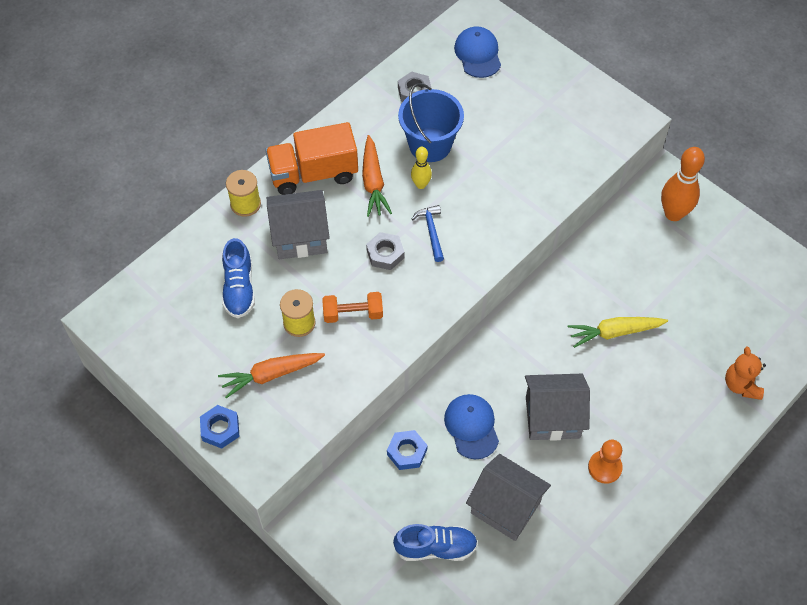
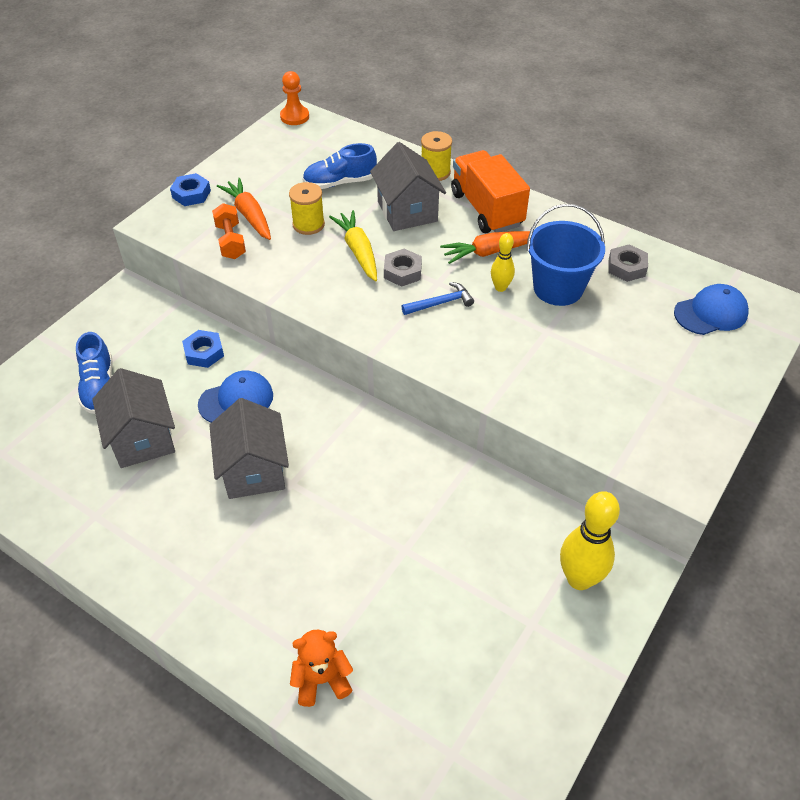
camera: 80 degrees right, 10 degrees down
(353, 313) = (325, 258): orange dumbbell -> orange dumbbell (230, 241)
(505, 507) = (142, 439): grey house -> grey house turned 45 degrees counterclockwise
(604, 467) = (192, 527): orange pawn -> orange pawn (294, 117)
(614, 332) = (377, 523): yellow carrot -> yellow carrot (358, 251)
(673, 214) = (579, 579): orange bowling pin -> yellow bowling pin

